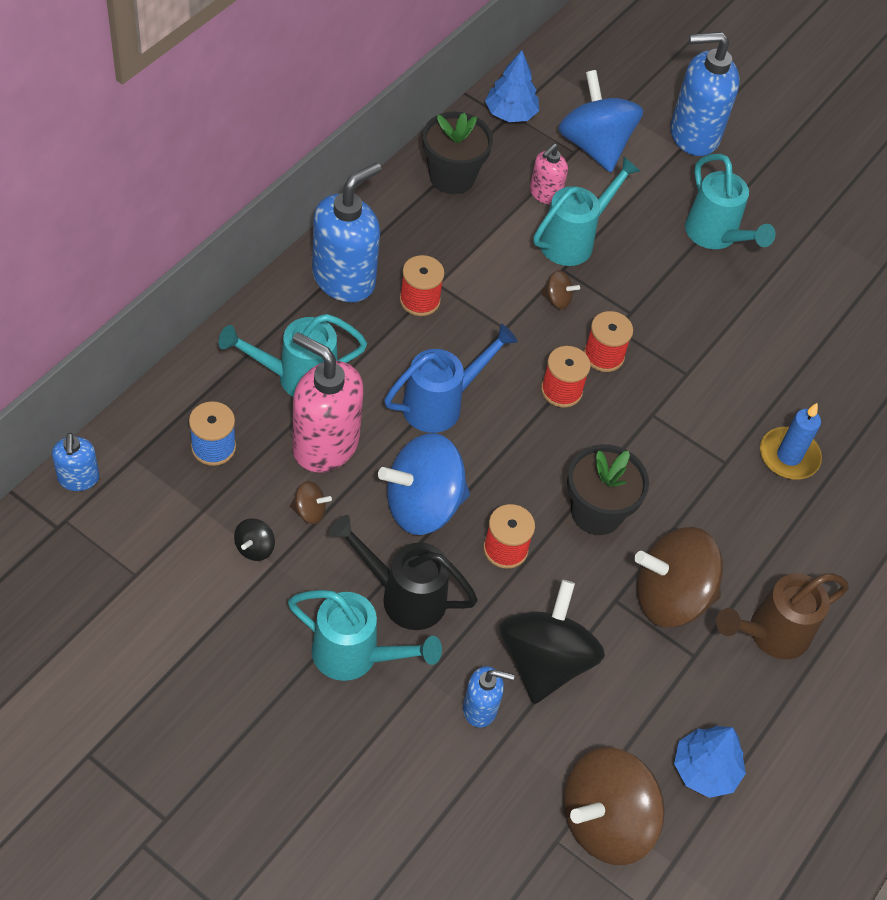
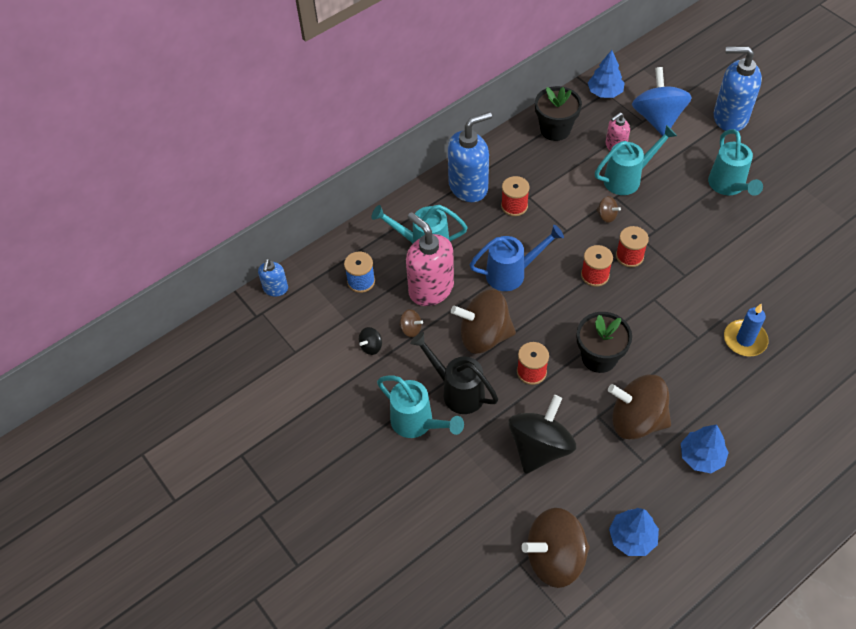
camera: 25 degrees right, 0 degrees up
(423, 505) = (484, 336): blue spinning top -> brown spinning top
(480, 708) = (489, 470): blue soap dispenser -> none
(770, 634) = (701, 456): brown watering can -> blue tree

